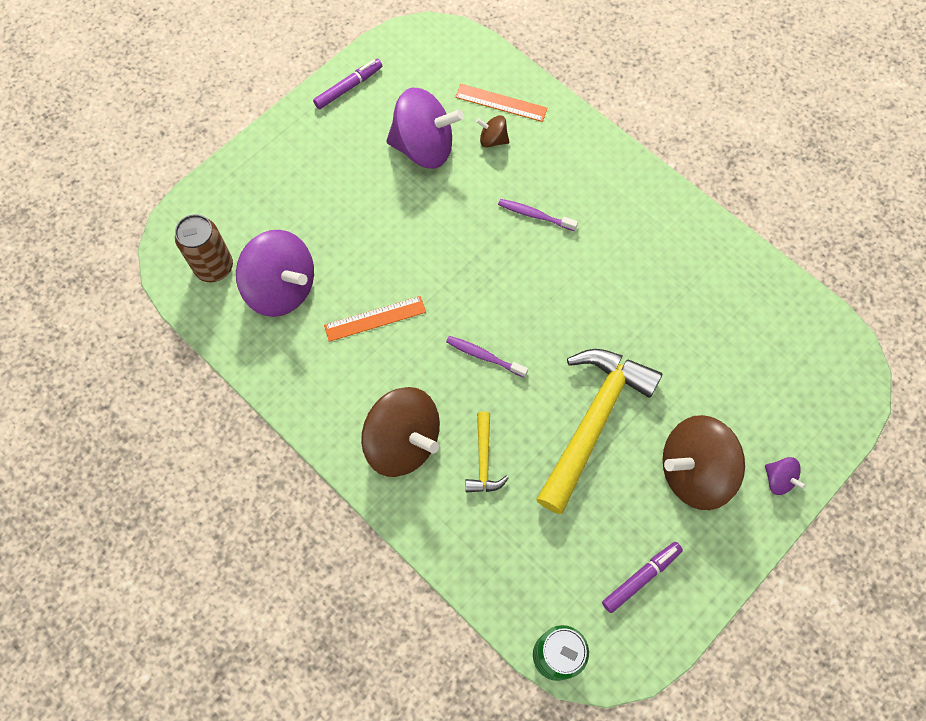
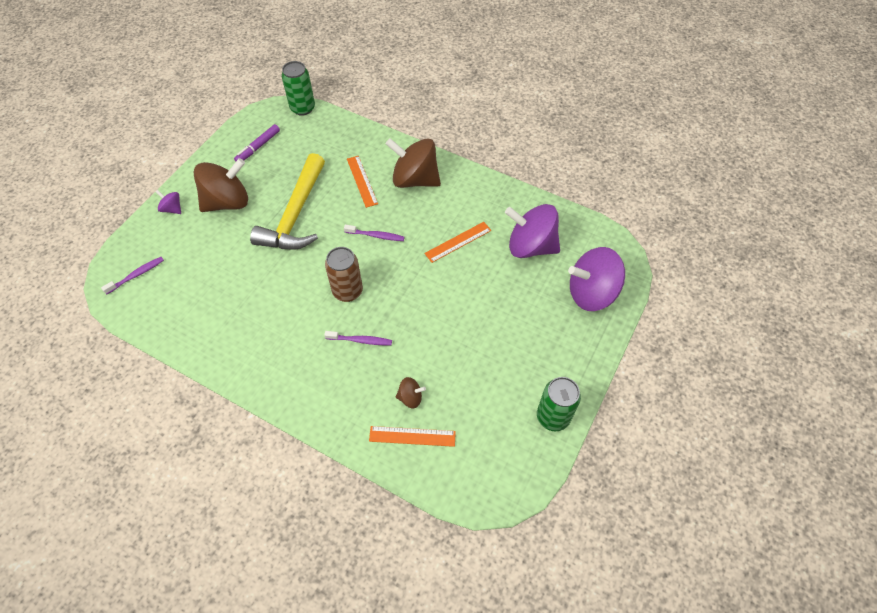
camera: 165 degrees right, 10 degrees down
(214, 267) = (584, 249): brown can -> brown can (347, 291)
(348, 87) = (553, 417): purple marker -> green can
(424, 147) = (466, 376): purple spinning top -> purple spinning top (591, 293)
(483, 460) = (362, 181): yellow hammer -> orange ruler
(820, 374) = (136, 275): none -> purple toothbrush

